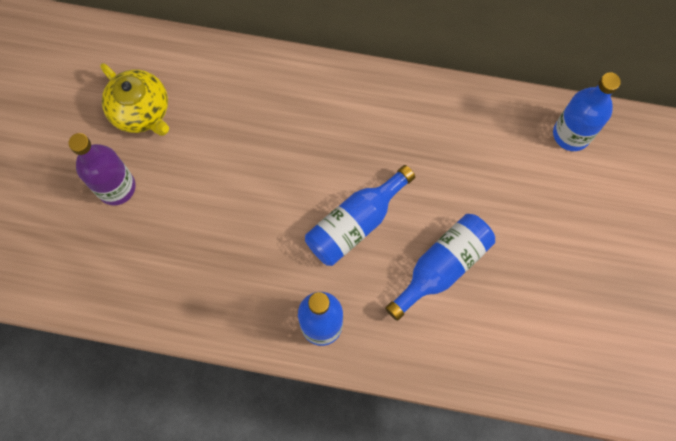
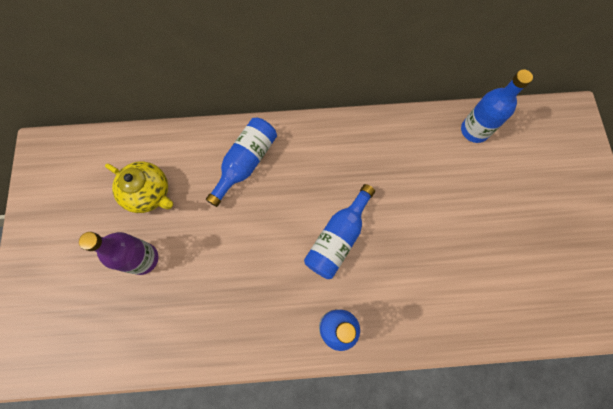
camera: 15 degrees left, 0 degrees up
(442, 267) = (413, 255): blue bottle -> blue bottle (246, 163)

